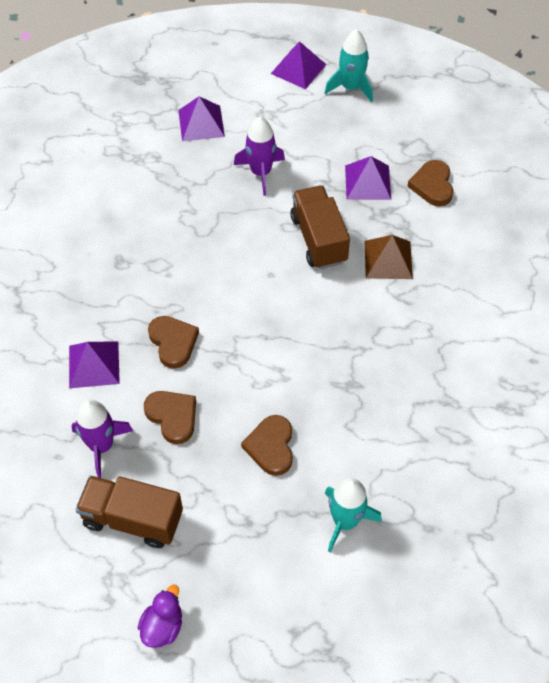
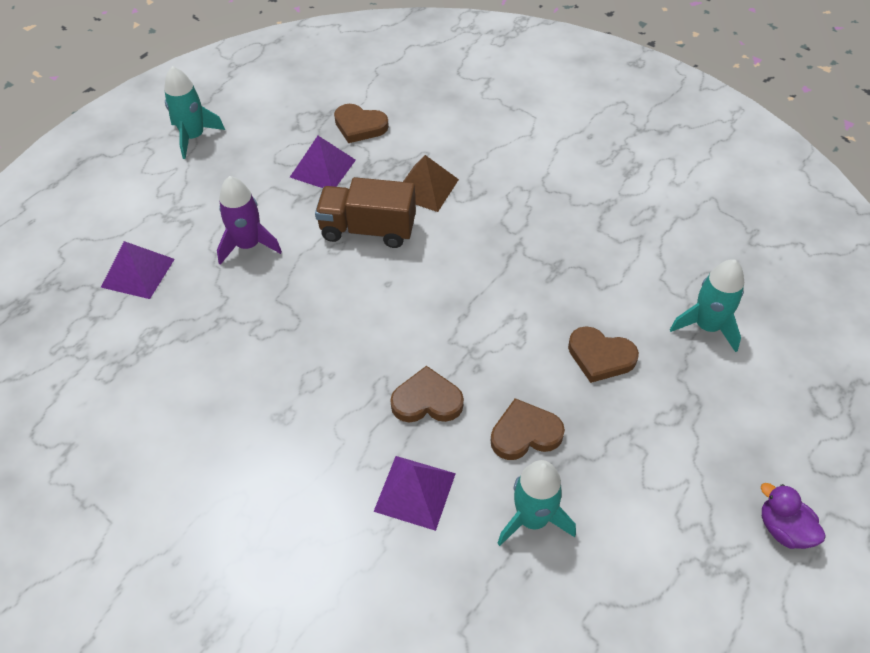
camera: 65 degrees left, 5 degrees down
(101, 446) = (533, 519): purple rocket -> turquoise rocket
(132, 519) = (642, 517): brown truck -> none
(298, 68) = (133, 166): purple pyramid -> none

